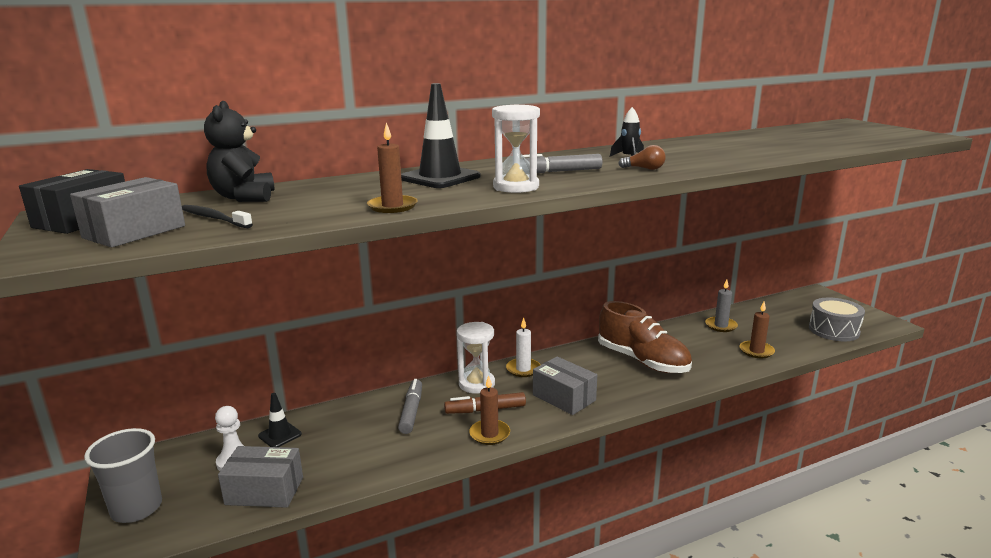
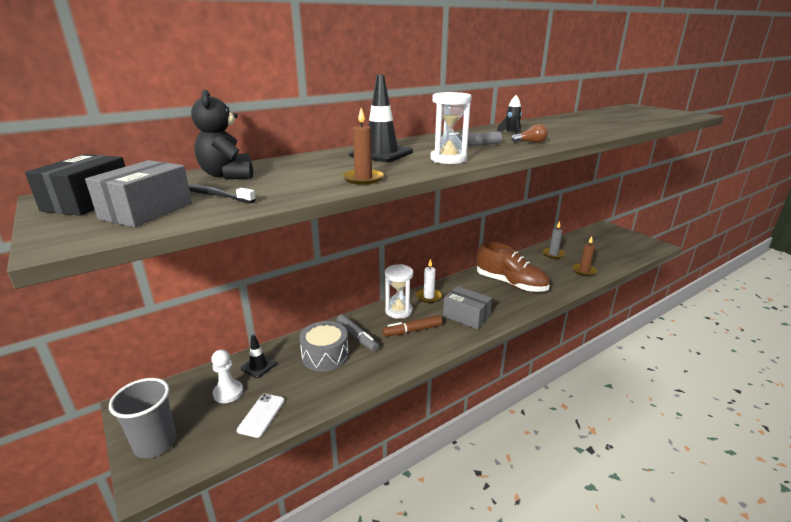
camera: 10 degrees left, 5 degrees up
(264, 491) = (261, 415): grey box -> white phone
(411, 411) = (357, 337): grey marker -> grey marker turned 150 degrees clockwise
(489, 434) = (422, 350): brown candle -> none
(833, 330) = (627, 253): grey drum -> grey drum (325, 355)

